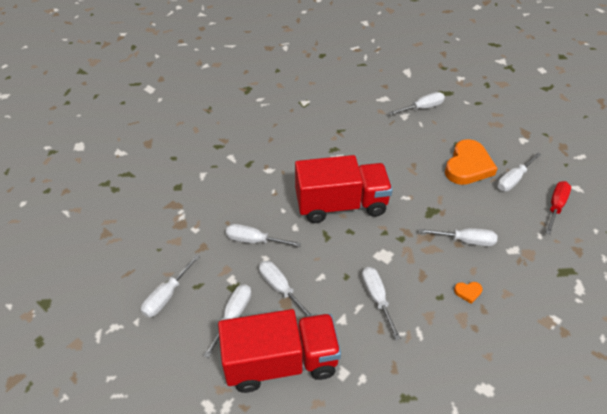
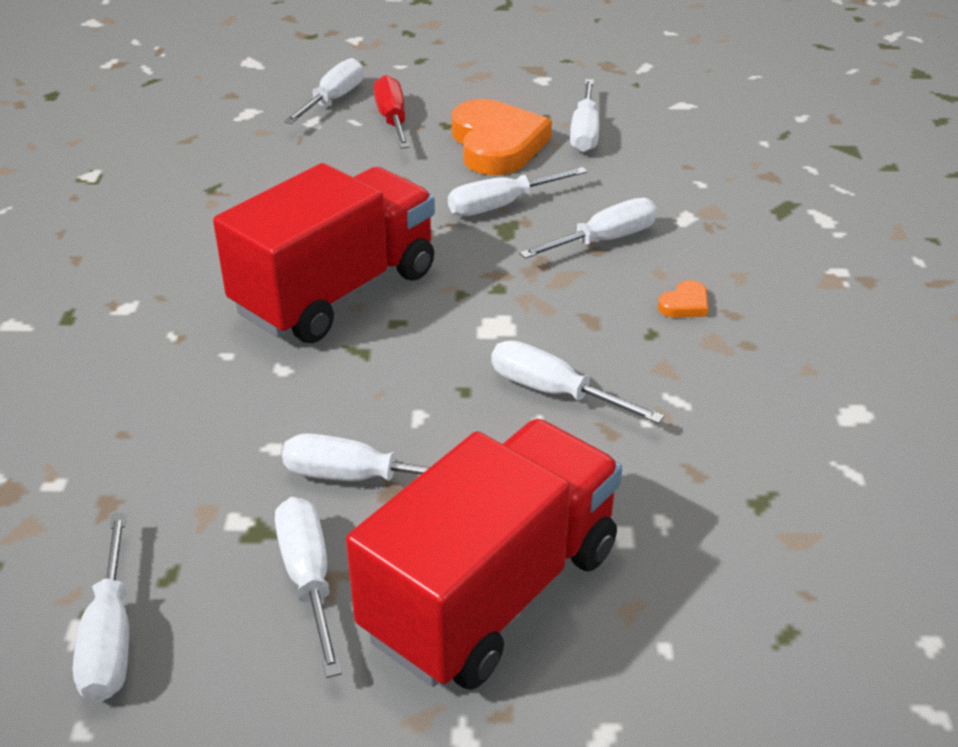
camera: 40 degrees left, 10 degrees down
(254, 240) = (218, 432): white screwdriver -> white screwdriver (502, 205)
(555, 207) = (681, 139): red screwdriver -> red screwdriver (392, 120)

